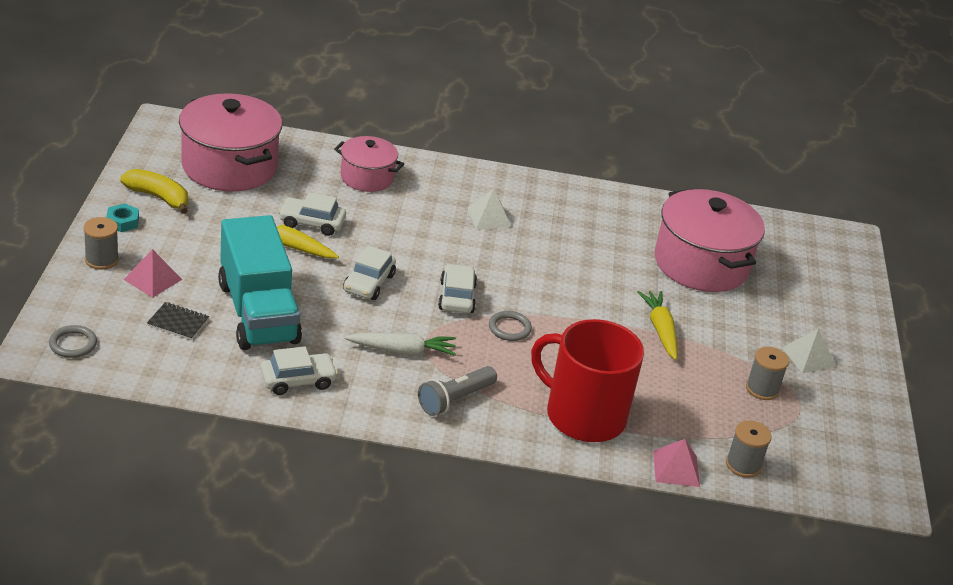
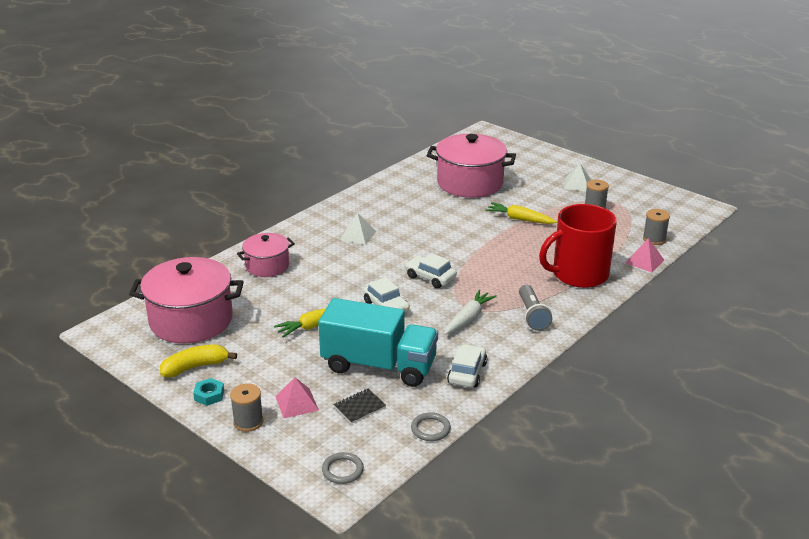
camera: 50 degrees left, 5 degrees down
(312, 223) = (297, 307): white car -> none
(509, 328) = (477, 269): grey ring -> grey ring (430, 429)

